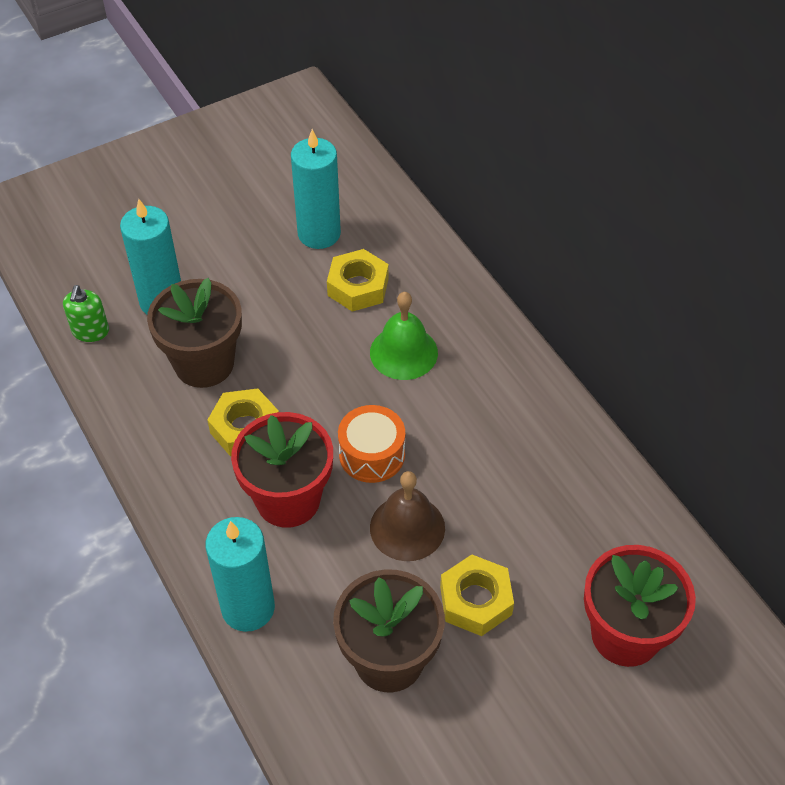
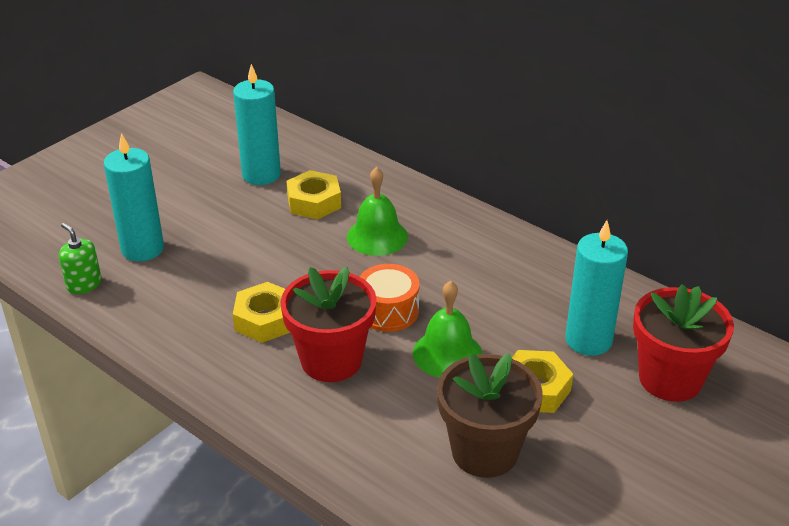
camera: 20 degrees left, 15 degrees down
(90, 331) = (84, 284): green soap dispenser -> green soap dispenser turned 150 degrees clockwise
(204, 364) = (204, 283): brown flower pot -> none
(248, 608) = (336, 449): turquoise candle -> turquoise candle (588, 340)
(407, 527) = (447, 353): brown bell -> green bell

